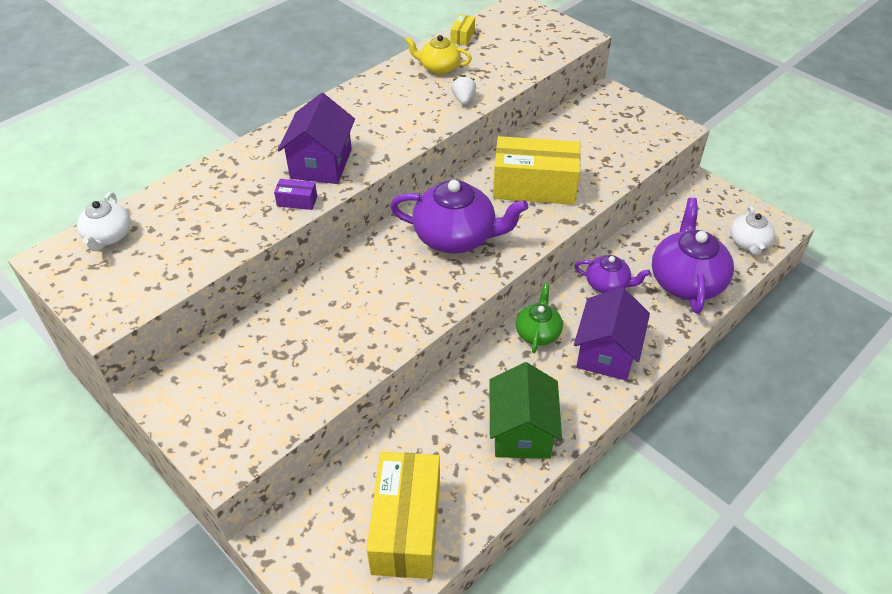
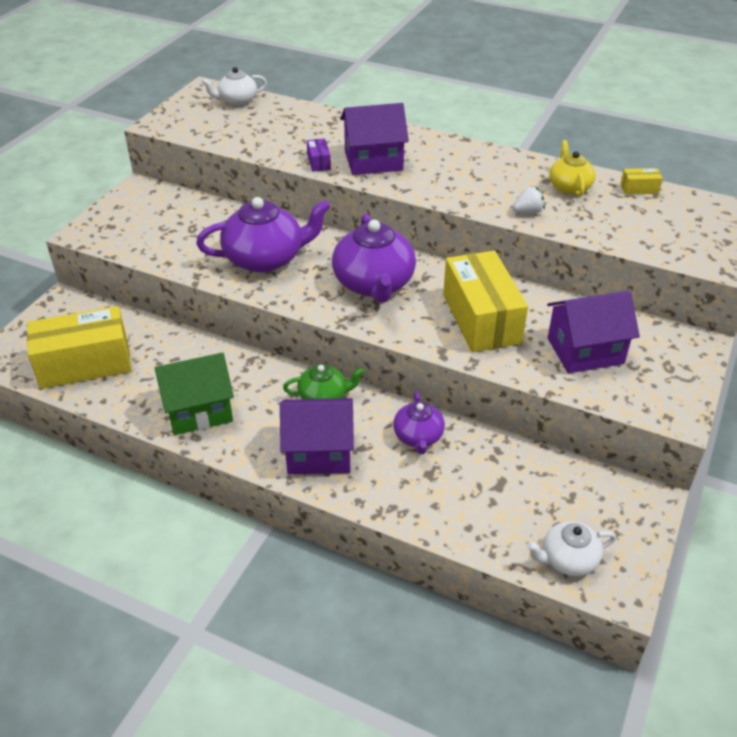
camera: 70 degrees right, 5 degrees down
(595, 146) = (585, 351): none -> purple house
(686, 281) = (462, 504): purple teapot -> purple teapot (266, 259)

